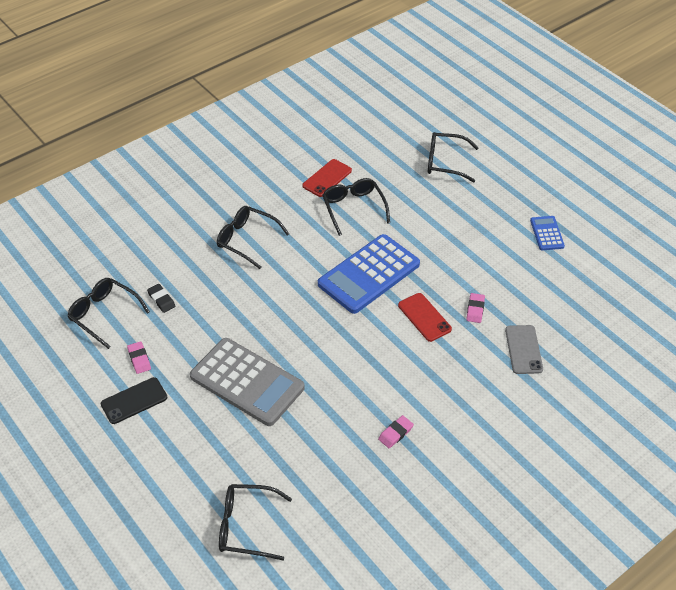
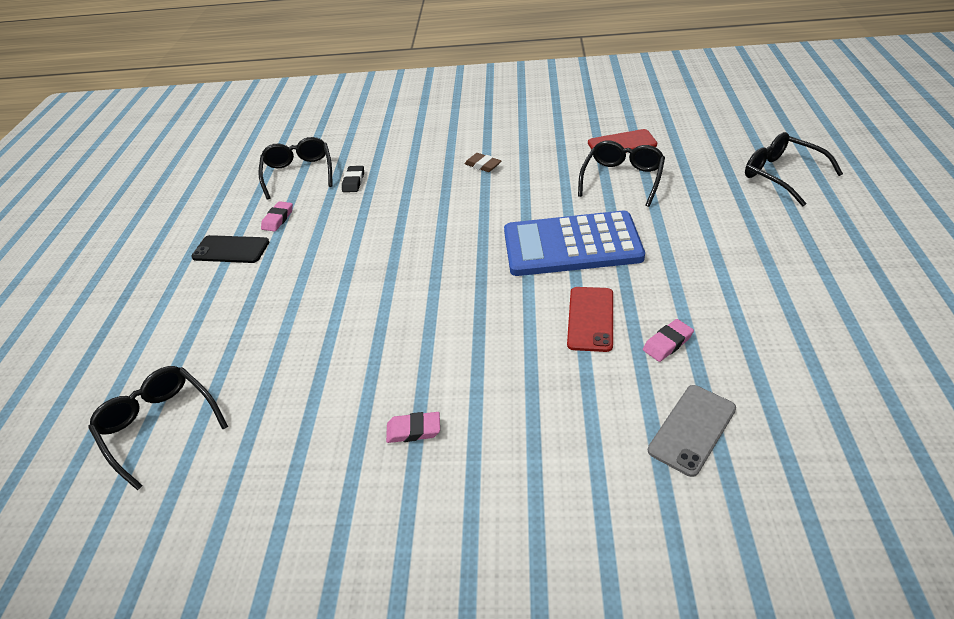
camera: 45 degrees right, 5 degrees down
(247, 240) = (483, 165): black glasses -> brown eraser
(247, 382) = (335, 285): grey calculator -> none
(547, 233) = (866, 302): blue calculator -> none

